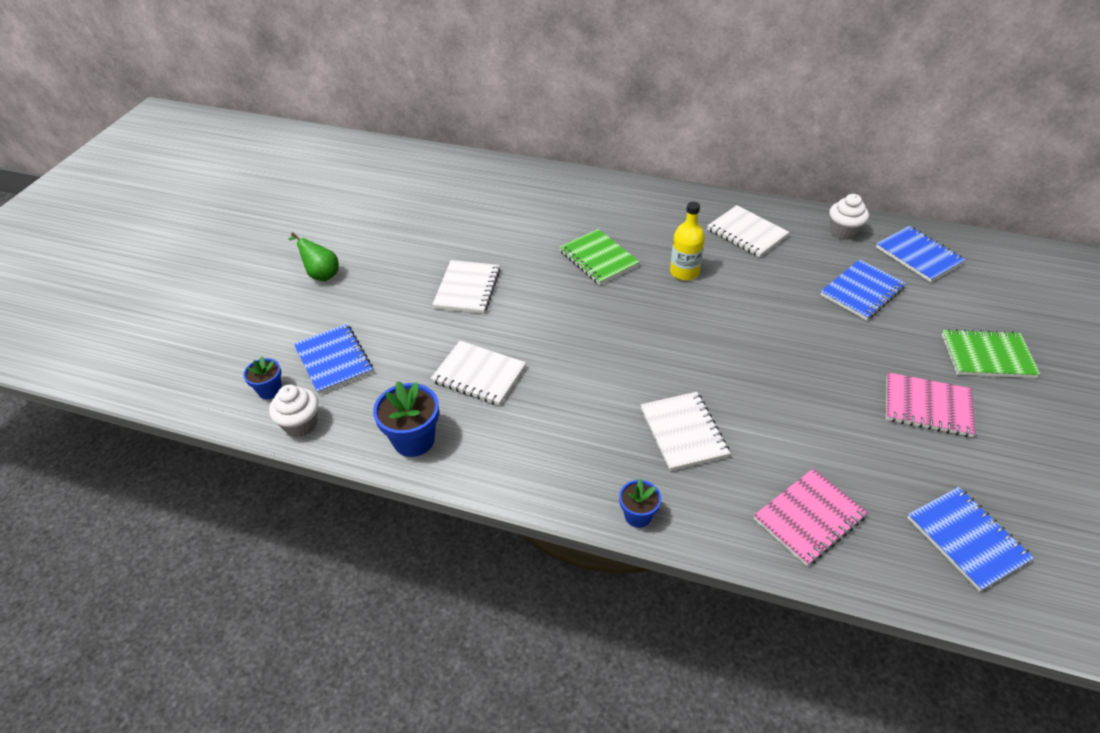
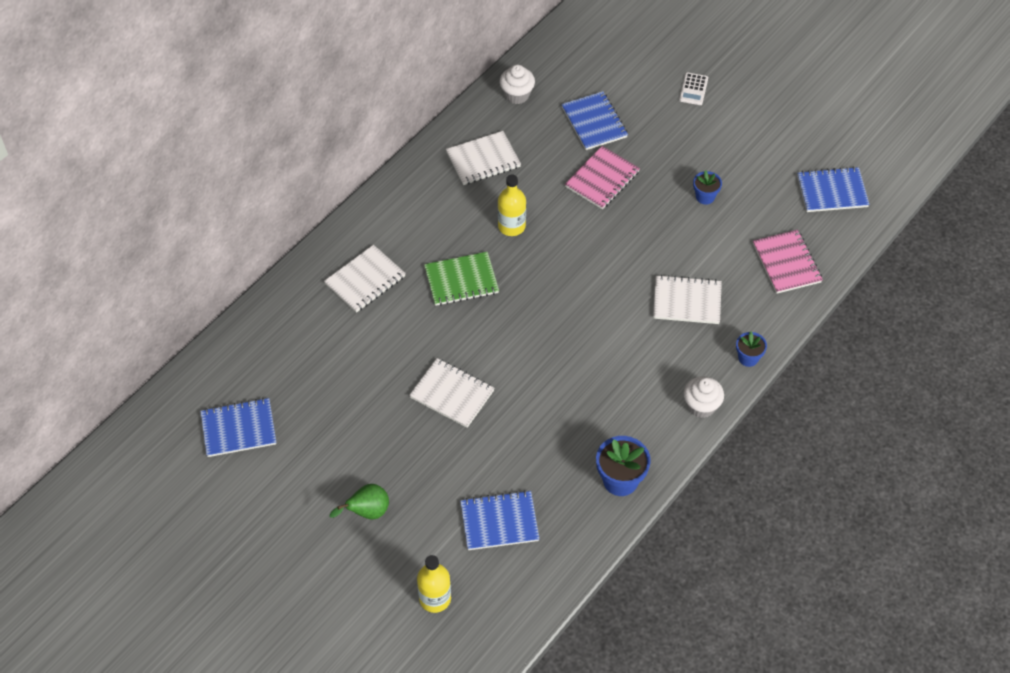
camera: 70 degrees left, 10 degrees up
(238, 341) = (435, 598): none -> yellow bottle
(270, 390) = (515, 579): blue flower pot -> blue flower pot (705, 197)
(301, 424) = (568, 560): white cupcake -> white cupcake (701, 406)
(479, 375) = (568, 415): white notebook -> white notebook (365, 280)
(918, 256) = (571, 64): blue notebook -> blue notebook (238, 429)
(927, 407) = (723, 149): pink notebook -> pink notebook (602, 179)
(987, 356) = (693, 89): green notebook -> white calculator

